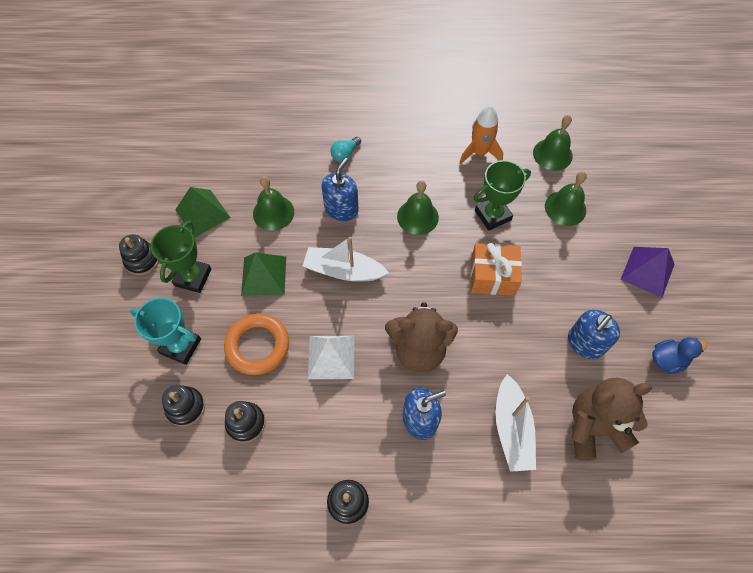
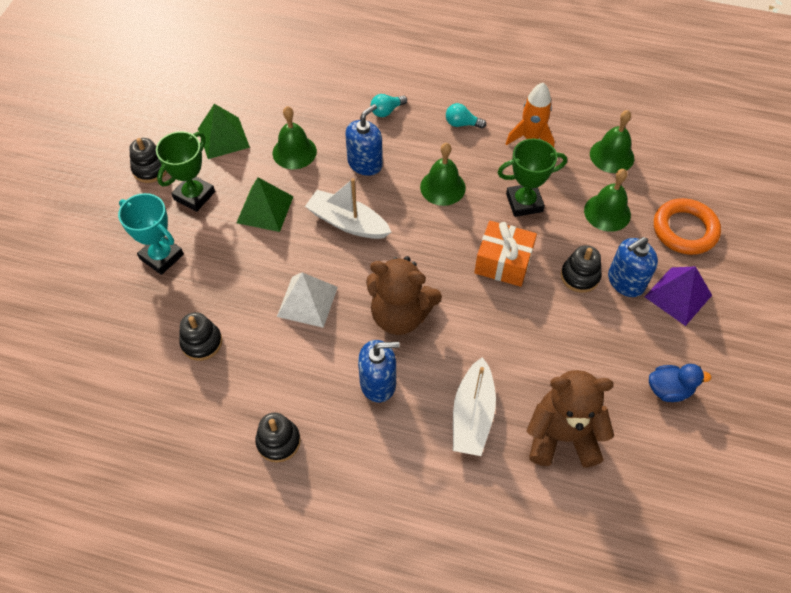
camera: 15 degrees right, 5 degrees down
(186, 407) = (148, 314): black stacking toy -> black stacking toy (580, 276)
(257, 346) = (237, 274): orange ring -> orange ring (684, 230)
(415, 152) = (462, 124): none -> turquoise light bulb
(585, 343) = (582, 351): blue soap dispenser -> blue soap dispenser (625, 281)

